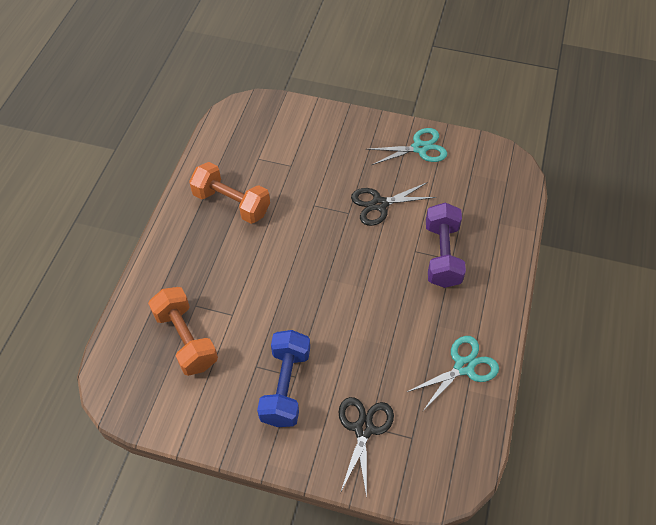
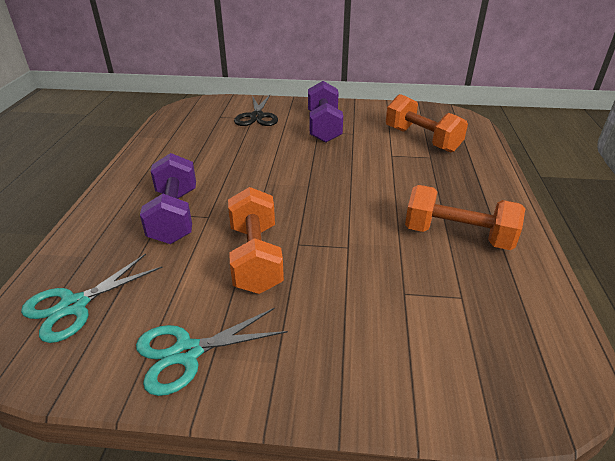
camera: 170 degrees right, 20 degrees down
(285, 386) = (324, 127): blue dumbbell -> purple dumbbell
(379, 204) = (255, 258): black scissors -> orange dumbbell
(463, 367) = (170, 147): turquoise scissors -> turquoise scissors (74, 305)

